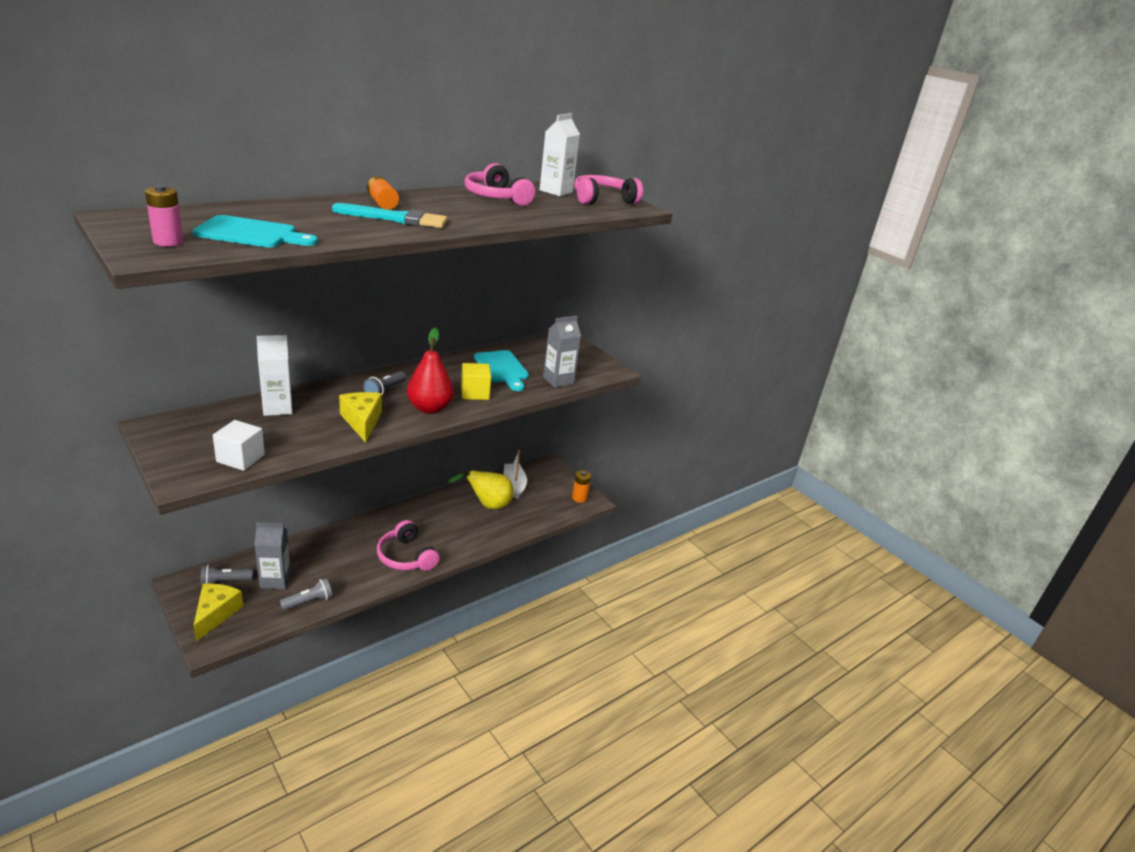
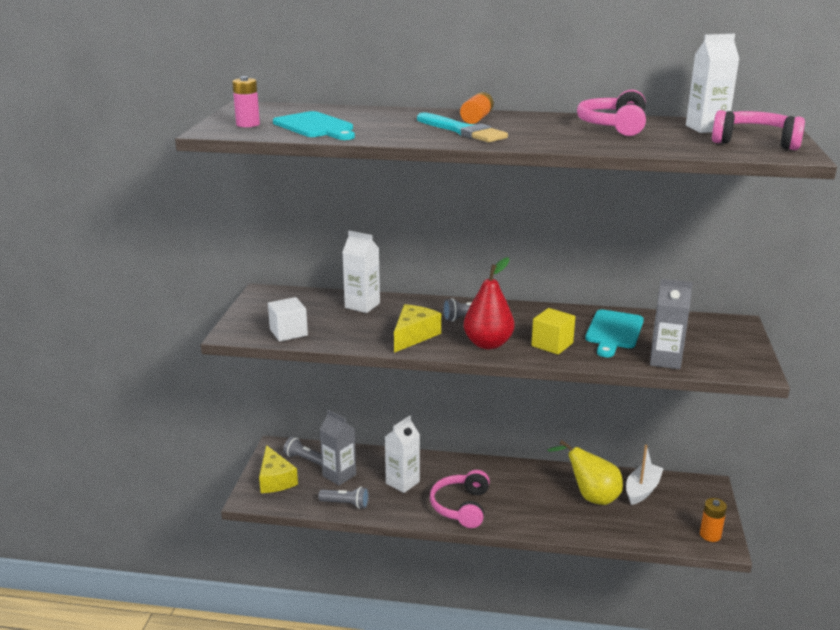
camera: 50 degrees right, 5 degrees down
(216, 614) = (275, 480): yellow cheese -> yellow cheese turned 105 degrees clockwise
(339, 560) = (402, 482): none -> white carton

